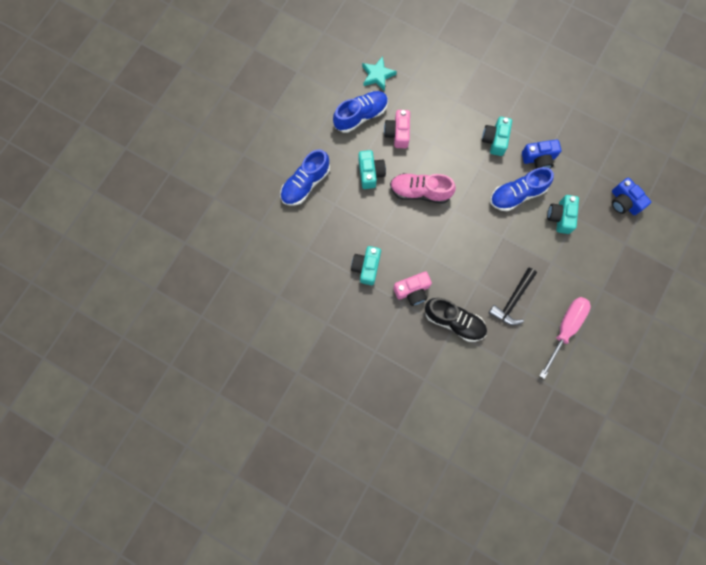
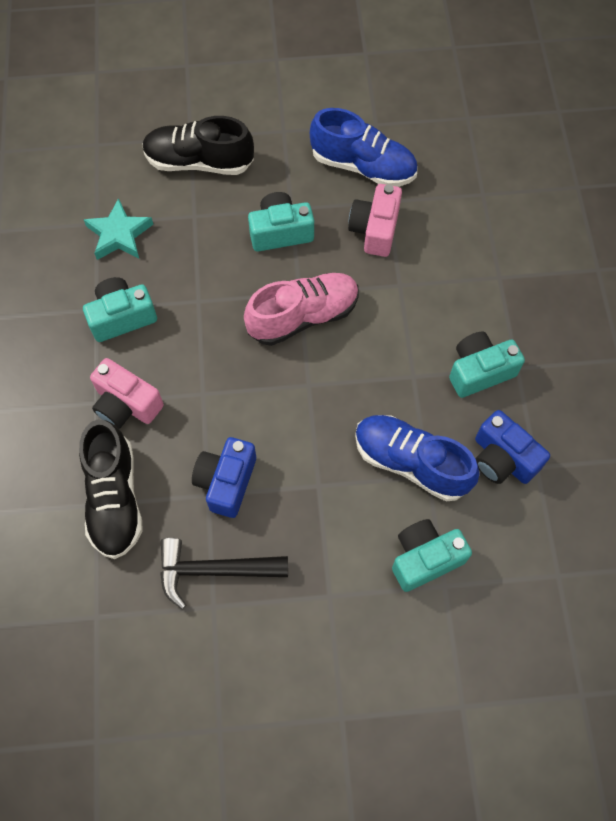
camera: 55 degrees right, 10 degrees down
(305, 183) = (199, 162): blue shoe -> black shoe
(370, 173) = (280, 232): turquoise camera -> turquoise camera turned 150 degrees counterclockwise
(377, 75) = (446, 149): turquoise star -> turquoise star (119, 234)
(398, 133) = (375, 229): pink camera -> pink camera turned 45 degrees counterclockwise
(420, 192) = (303, 316): pink shoe -> pink shoe turned 90 degrees clockwise
(565, 329) = (221, 695): pink screwdriver -> none
(624, 202) = (540, 654): blue camera -> blue camera (226, 482)

